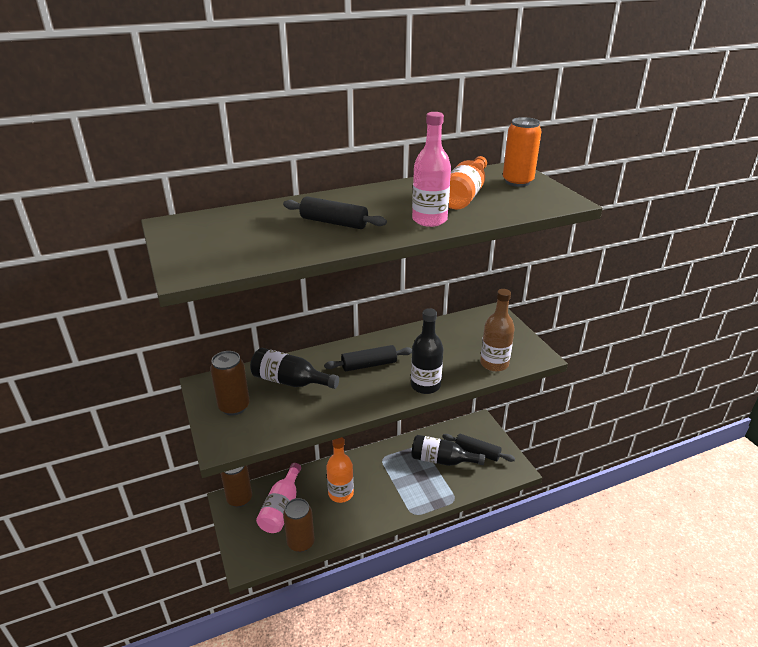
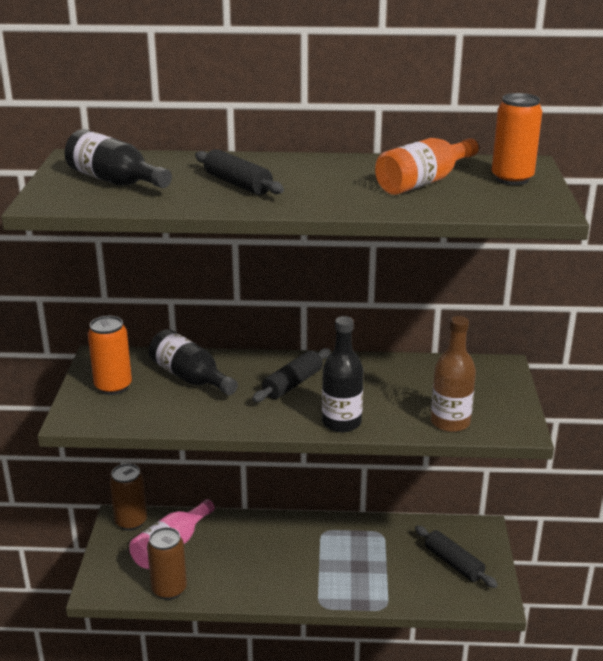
camera: 25 degrees right, 5 degrees down
(234, 407) = (113, 386): brown can -> orange can
(341, 493) = (247, 554): orange bottle -> none
(369, 365) = (292, 384): black rolling pin -> black rolling pin turned 60 degrees counterclockwise
(429, 220) = (347, 200): pink bottle -> none
(442, 460) = (399, 557): black bottle -> black bottle (115, 181)

